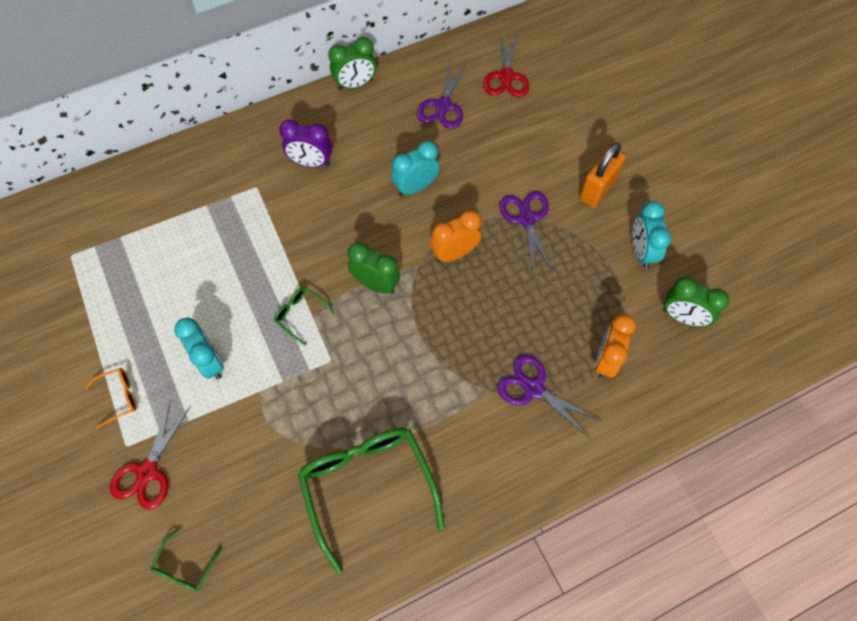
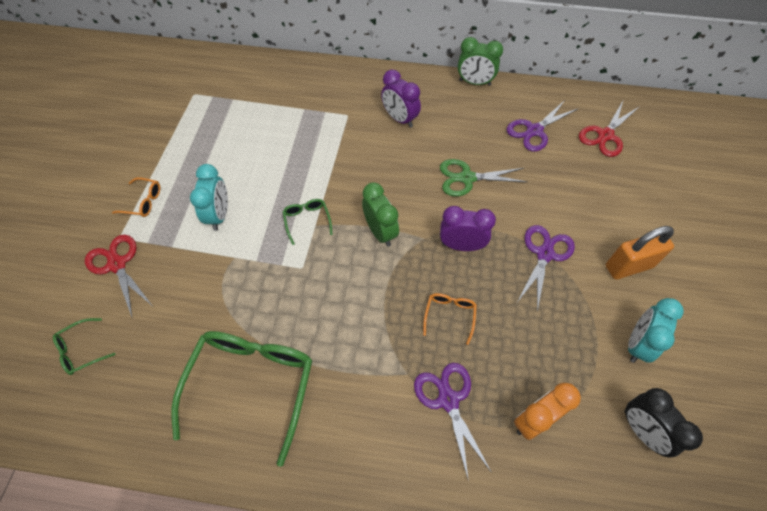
camera: 35 degrees right, 5 degrees down
(148, 471) = (117, 264): red scissors -> red scissors turned 90 degrees clockwise
(415, 187) = (467, 178): turquoise clock -> green scissors
(454, 253) = (461, 245): orange clock -> purple clock
(487, 320) = (449, 315): none -> orange glasses
(683, 317) = (641, 430): green clock -> black clock

